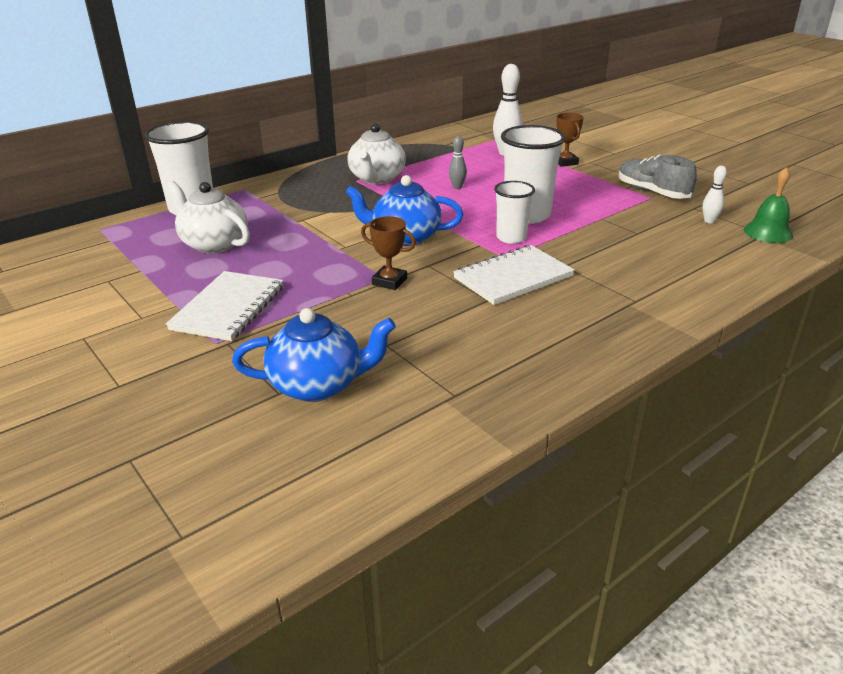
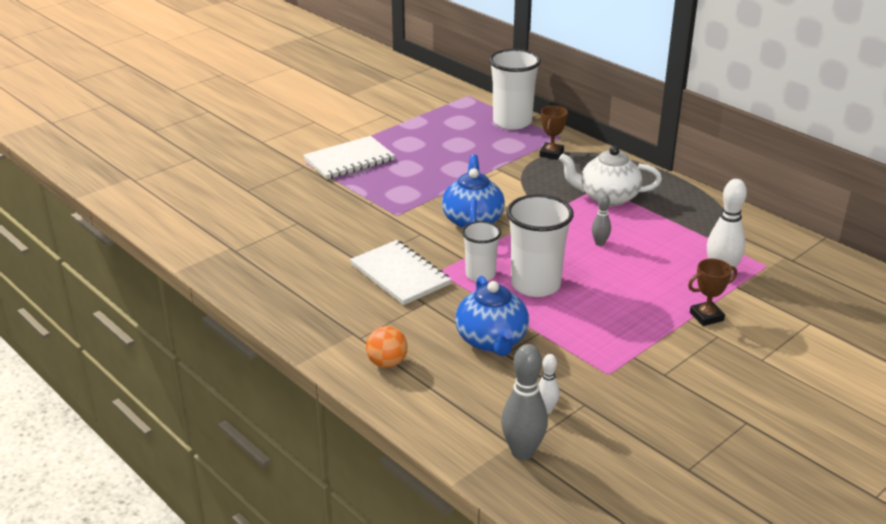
camera: 85 degrees right, 0 degrees up
(214, 244) = (448, 140): white teapot -> none
(228, 308) = (349, 160): white notebook -> white notebook turned 45 degrees counterclockwise
(318, 385) = (253, 202): blue teapot -> blue teapot (492, 340)
(389, 281) = (390, 217): brown trophy -> brown trophy (551, 154)
(652, 192) = (625, 376): grey shoe -> none
(674, 286) = (387, 363): none -> orange ball
(768, 232) = (522, 452): green bell -> grey bowling pin

